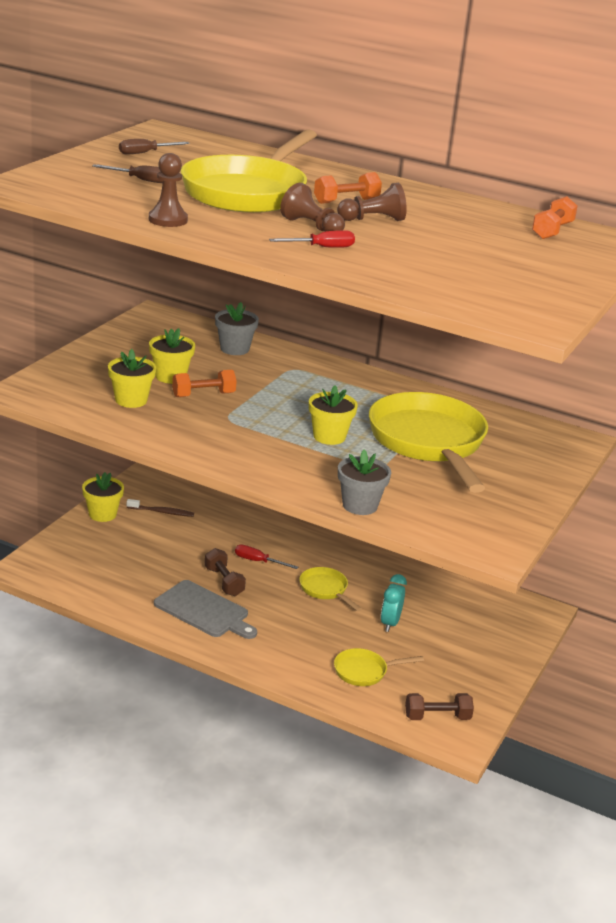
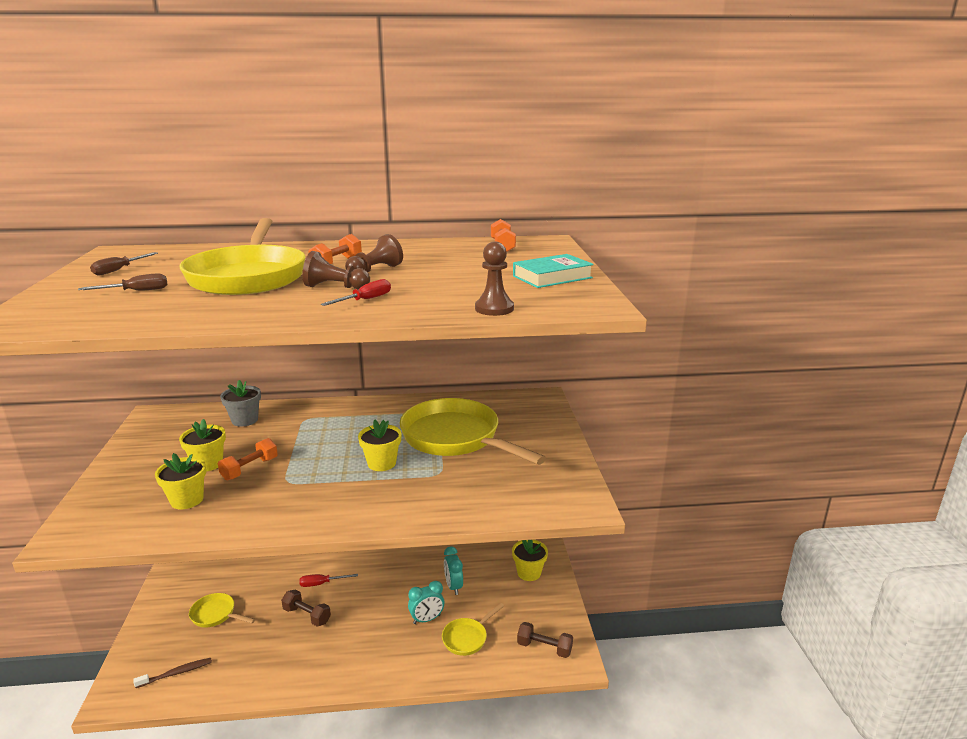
camera: 30 degrees left, 5 degrees down
(102, 514) = (162, 604): yellow flower pot -> yellow flower pot (529, 573)
(162, 512) = (214, 577): brown toothbrush -> brown toothbrush (176, 673)
(168, 220) = (200, 316): brown pawn -> brown pawn (494, 309)
(204, 611) = (308, 651): grey cutting board -> none
(325, 590) = (388, 582): yellow pan -> yellow pan (216, 615)
(337, 638) = (427, 619): none -> turquoise clock
(360, 505) = (458, 512): grey flower pot -> none
(437, 717) = (544, 648): brown dumbbell -> brown dumbbell turned 60 degrees clockwise
(544, 281) = (552, 277): none -> turquoise book

